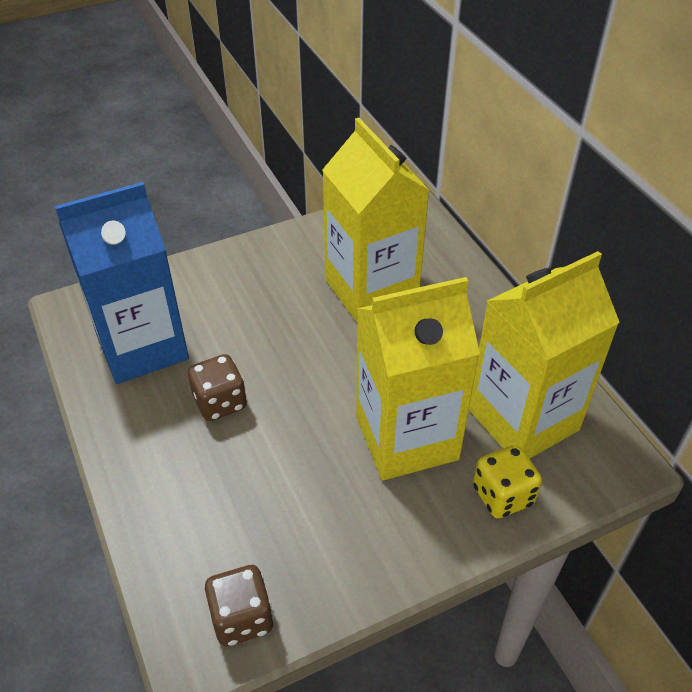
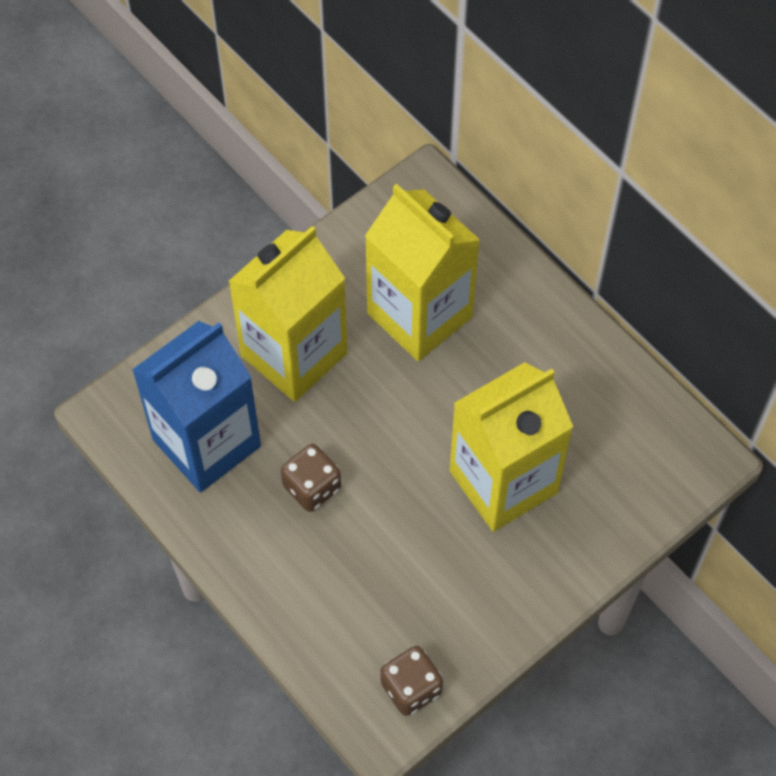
camera: 15 degrees left, 15 degrees up
(502, 495) = (605, 519): yellow dice -> none
(523, 419) = (607, 435): yellow carton -> yellow carton (294, 354)

